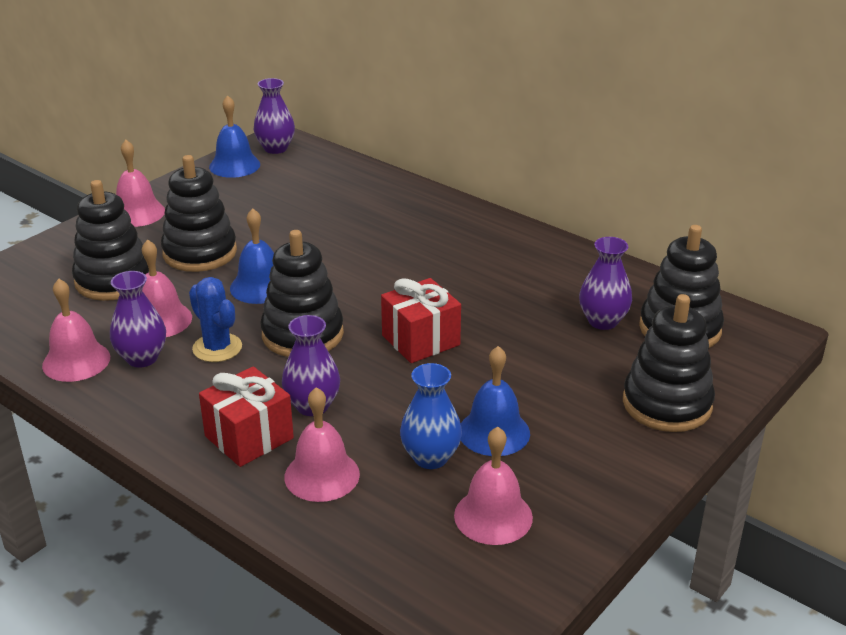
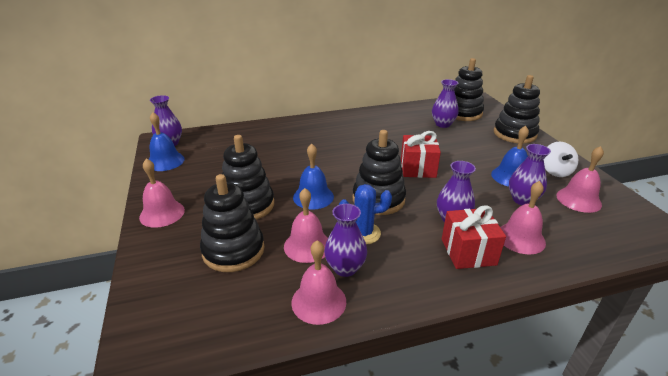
camera: 55 degrees left, 0 degrees up
(430, 457) = (522, 200): blue vase -> purple vase
(569, 476) = (555, 171): none -> white spinning top

